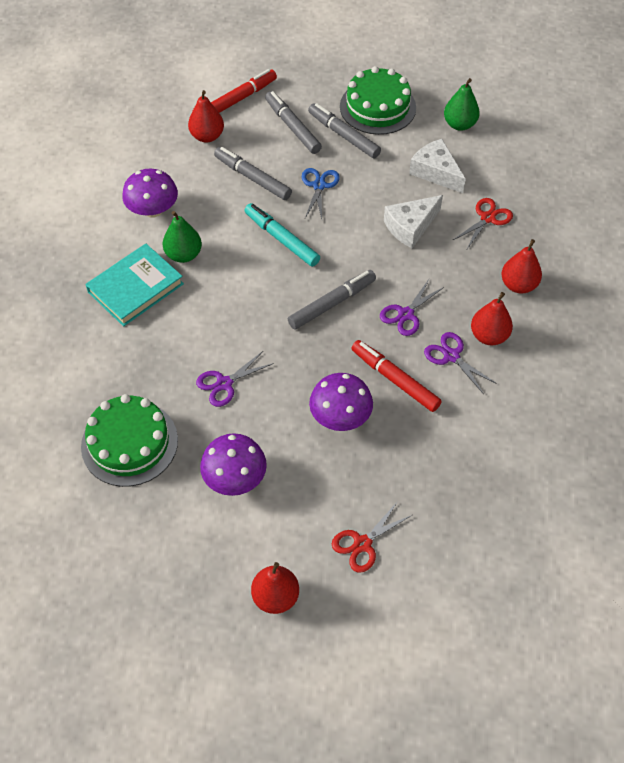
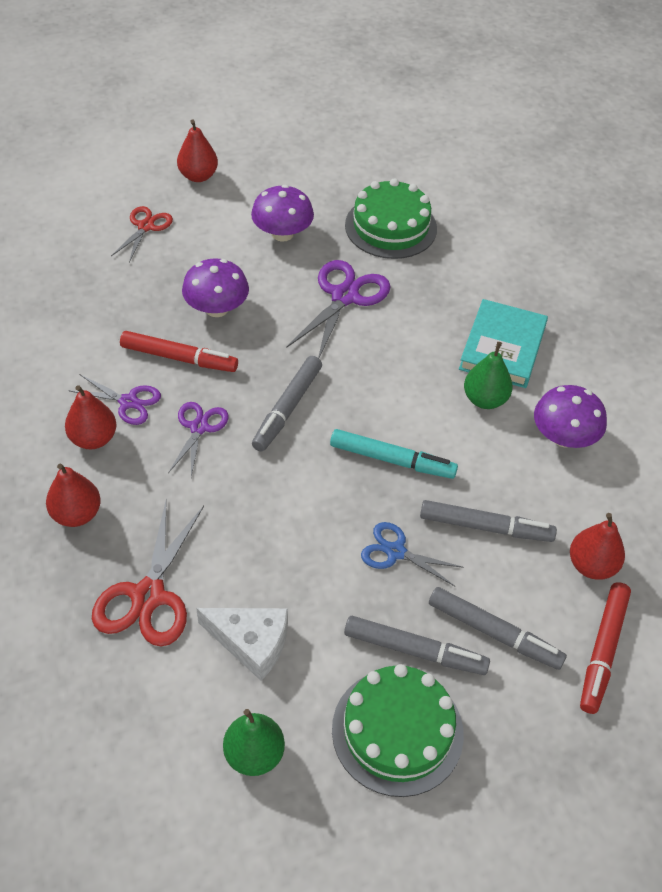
camera: 150 degrees right, 5 degrees down
(224, 383) = (345, 296): purple scissors -> purple scissors, size x1.63
(319, 186) = (395, 552): blue scissors -> blue scissors turned 135 degrees clockwise
(410, 226) = (246, 540): white cheese -> none
(487, 218) = (148, 596): red scissors -> red scissors, size x1.63

